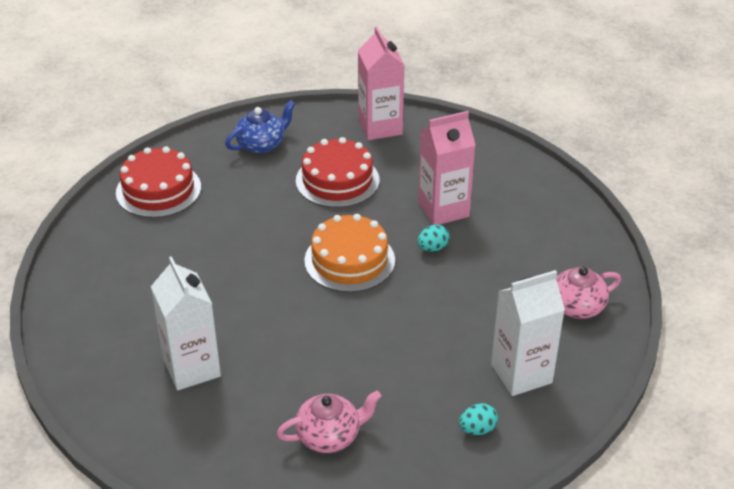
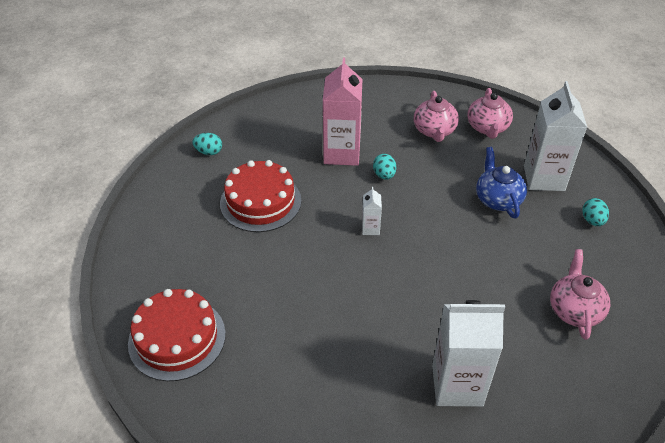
camera: 65 degrees left, 5 degrees up
(261, 144) = (168, 236): blue teapot -> blue teapot (497, 199)
(349, 260) = (370, 228): orange cake -> white carton
(380, 127) = (209, 152): pink carton -> turquoise egg
(534, 266) = (434, 131): none -> pink teapot

